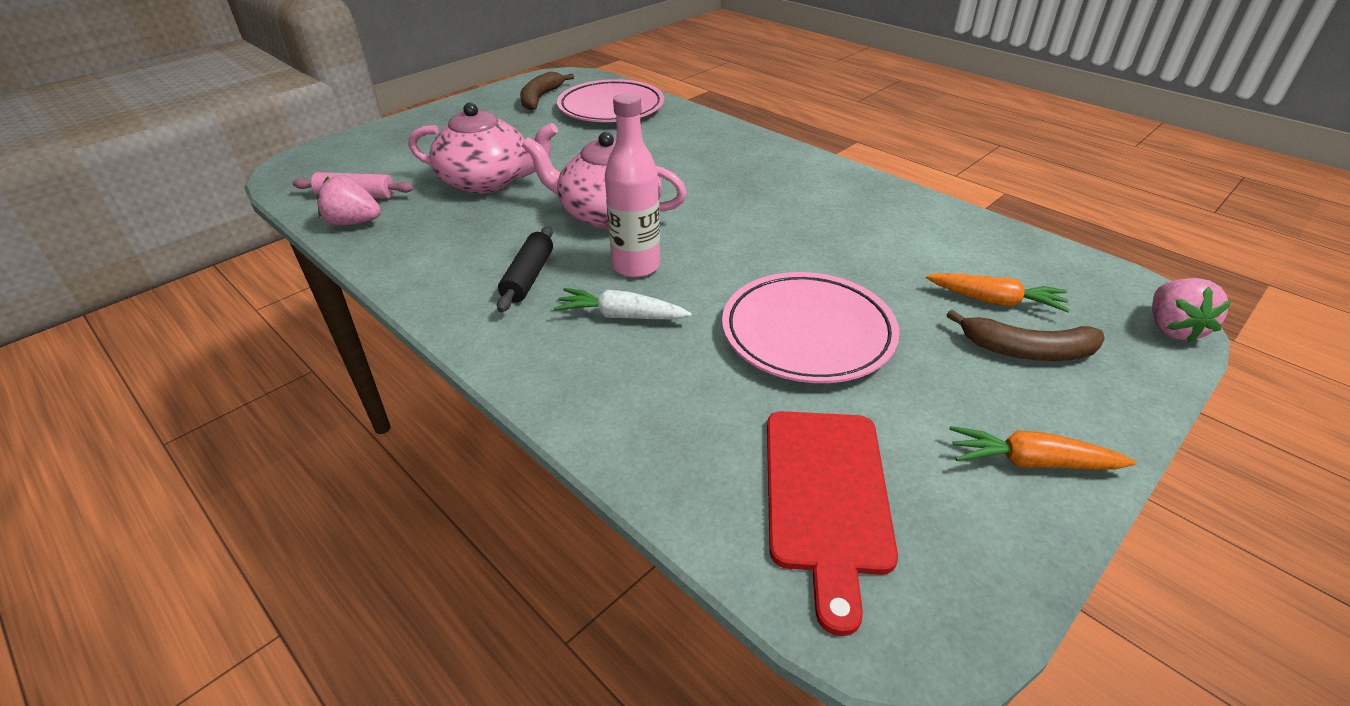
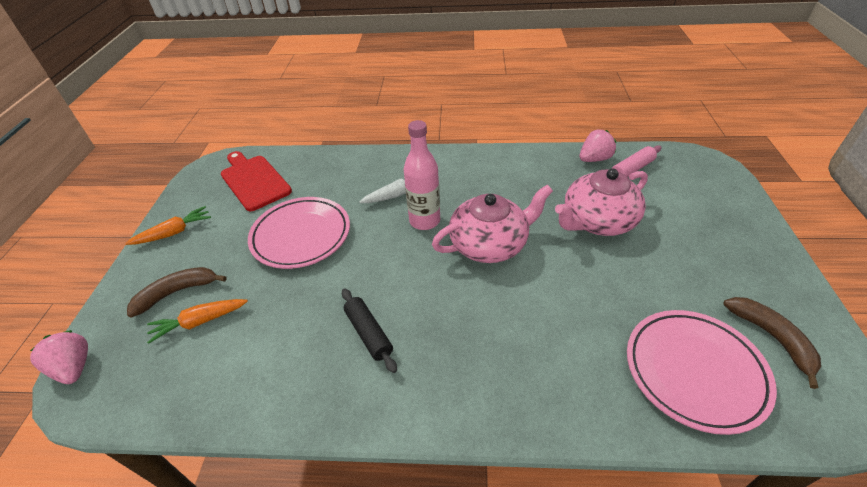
camera: 140 degrees right, 5 degrees up
(528, 277) = (465, 185): black rolling pin -> black rolling pin (369, 333)

